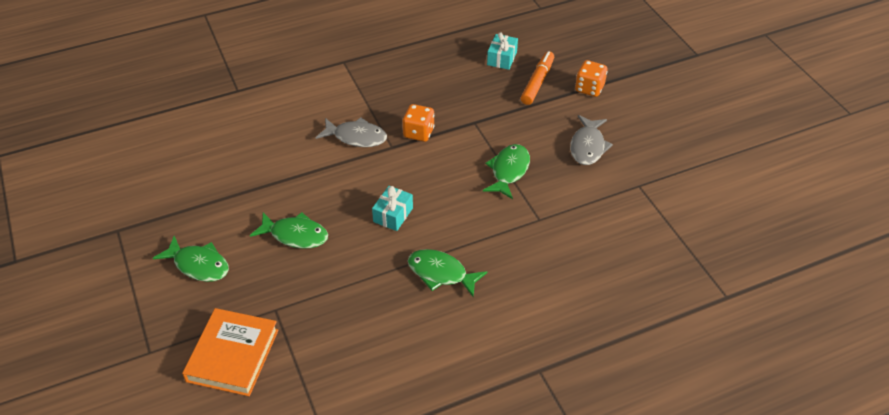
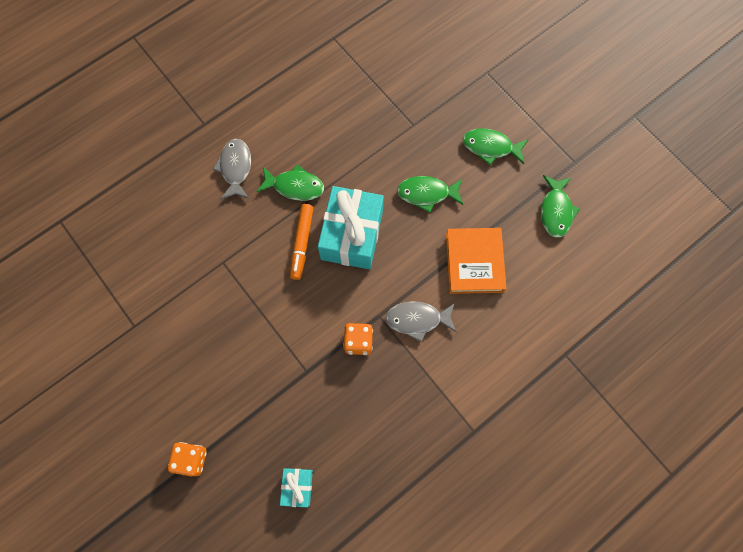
camera: 165 degrees right, 25 degrees up
(233, 355) = (426, 83): orange book -> orange book (474, 262)
(393, 215) = (352, 235): turquoise gift -> turquoise gift, size x2.08
(508, 171) = (259, 313): green fish -> green fish (555, 211)
(537, 82) = (250, 454): orange marker -> orange marker (302, 243)
(588, 146) = (186, 366): grey fish -> grey fish (235, 168)

